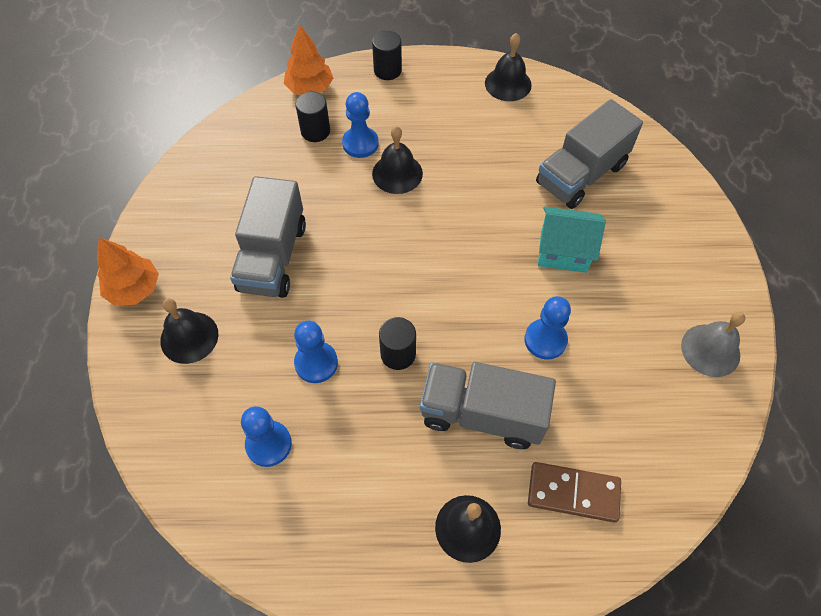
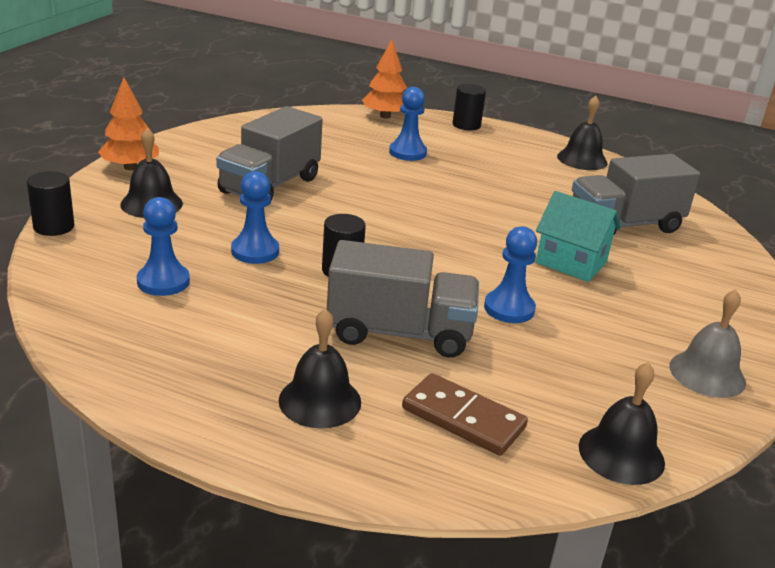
camera: 20 degrees right, 30 degrees down
(315, 131) = (371, 136): black cylinder -> black cylinder (54, 227)
(397, 173) = (430, 176): black bell -> black bell (621, 454)
(482, 414) = (399, 332): grey truck -> grey truck turned 150 degrees clockwise

